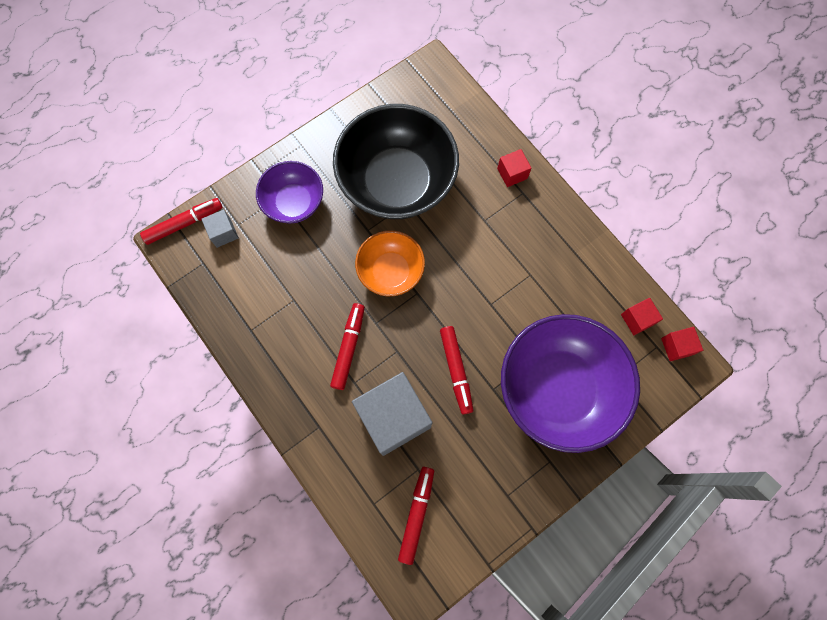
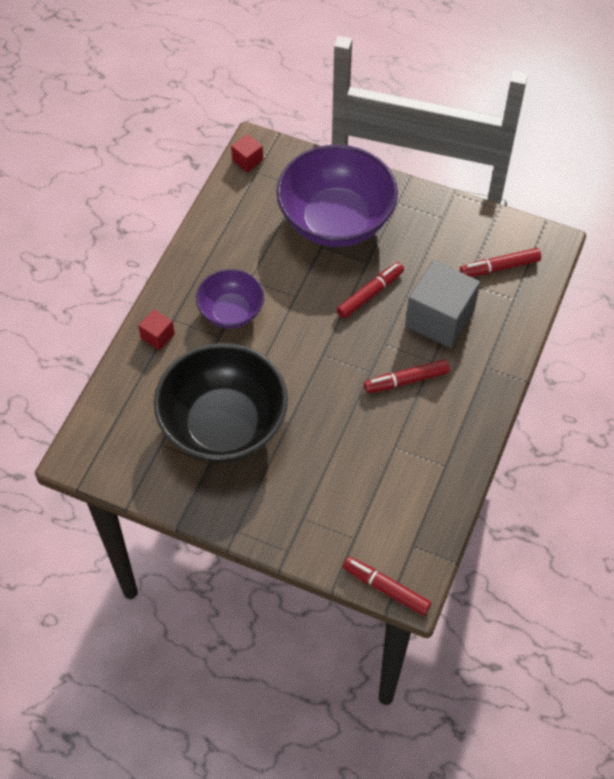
camera: 120 degrees left, 15 degrees down
(223, 233) = (371, 546): grey cube -> none
(294, 202) = (300, 501): purple bowl -> purple bowl (231, 312)
(390, 271) = (316, 384): orange bowl -> none
(637, 319) = (241, 193): red cube -> none

